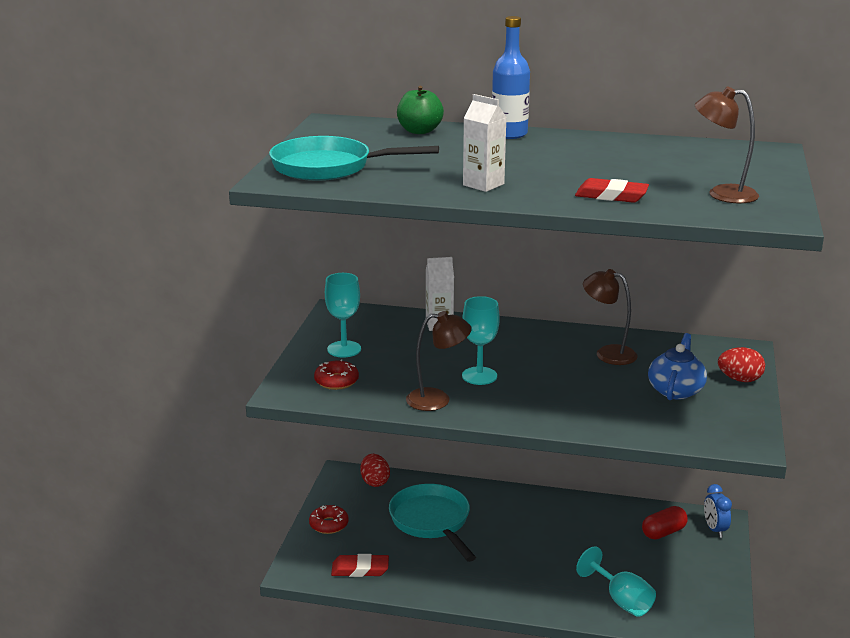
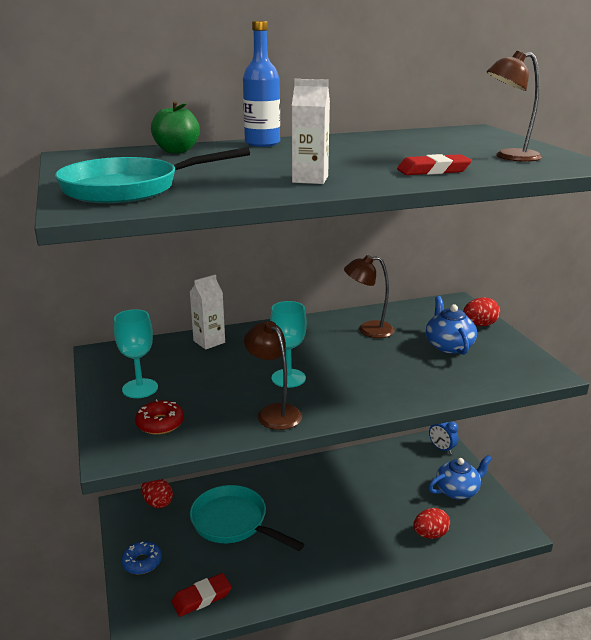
camera: 30 degrees left, 0 degrees up
(329, 524) = (142, 562): red donut -> blue donut
(437, 399) = (274, 412): brown lamp -> brown lamp turned 90 degrees counterclockwise
(621, 600) = (430, 534): turquoise goblet -> red egg
(663, 532) = (411, 464): red capsule -> none
(692, 574) = (457, 490): none -> blue teapot

